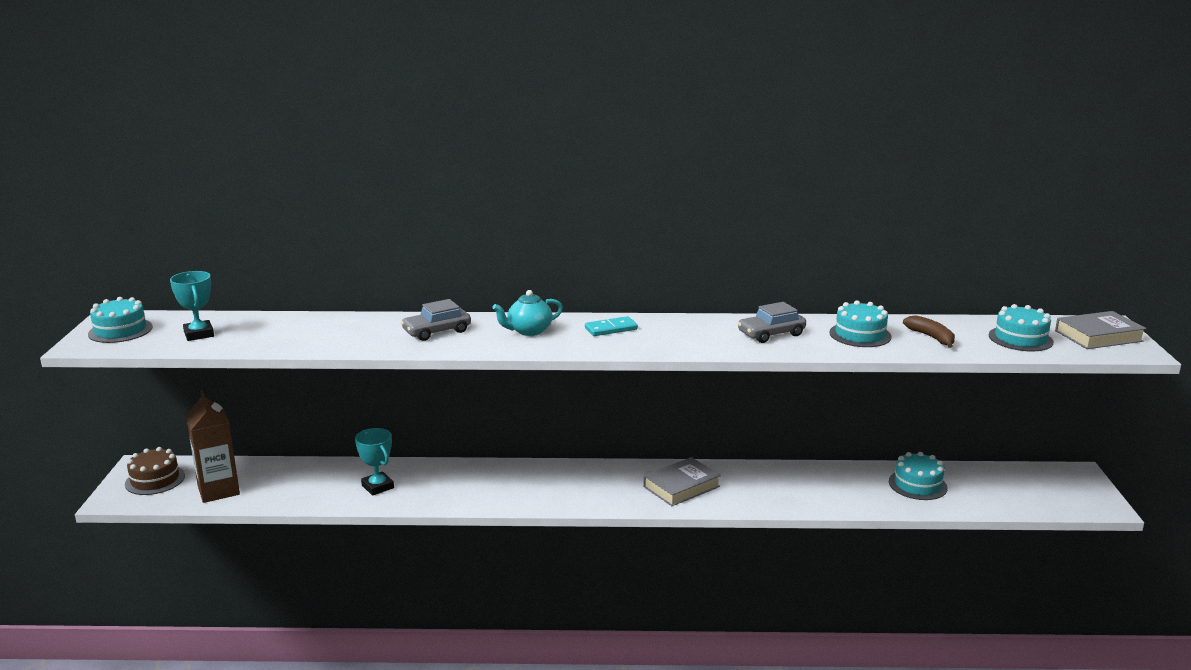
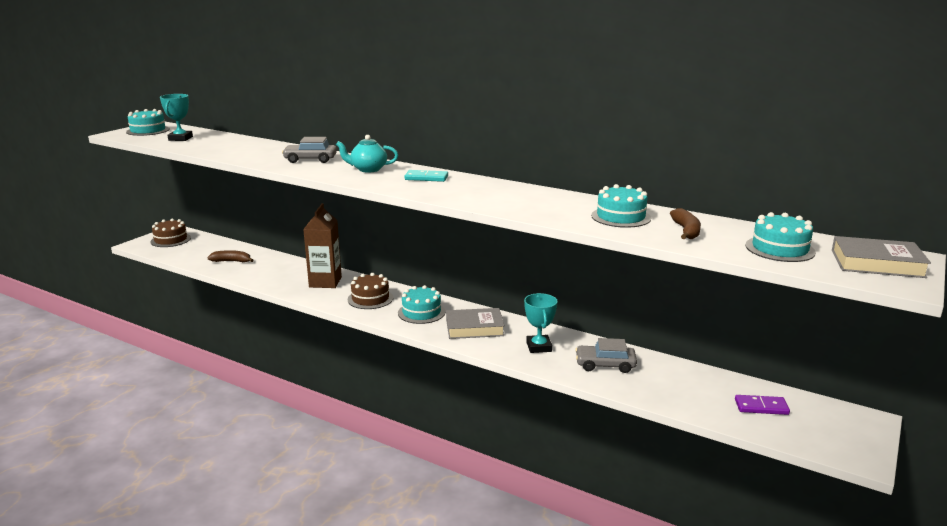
camera: 30 degrees right, 0 degrees up
(218, 490) = (192, 253): brown carton -> brown carton (325, 282)
(291, 486) = (232, 261): none -> brown banana
(377, 487) = (278, 274): turquoise trophy -> turquoise trophy (539, 347)
(530, 486) = (370, 298): none -> brown cake
(771, 334) = (543, 202): grey car -> grey car (605, 365)
(917, 485) = (679, 382): turquoise cake -> turquoise cake (421, 312)
(999, 487) = (761, 407): none -> purple domino

